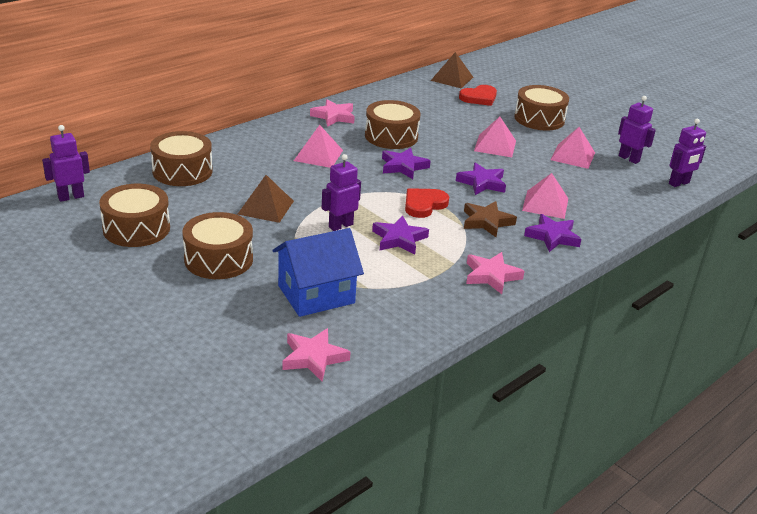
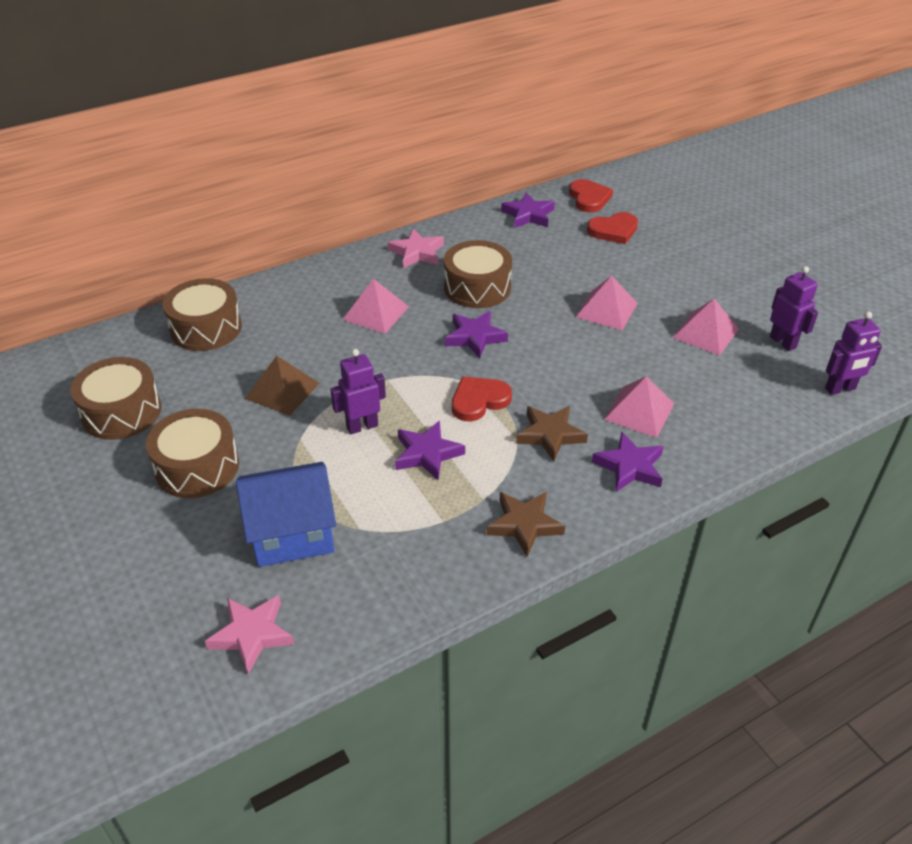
camera: 15 degrees right, 10 degrees up
(71, 197) = (67, 359): purple robot -> none
(452, 78) = (589, 198): brown pyramid -> red heart
(482, 183) = (567, 370): purple star -> purple star (528, 215)
(491, 276) = (524, 525): pink star -> brown star
(539, 119) = (682, 268): brown drum -> none

